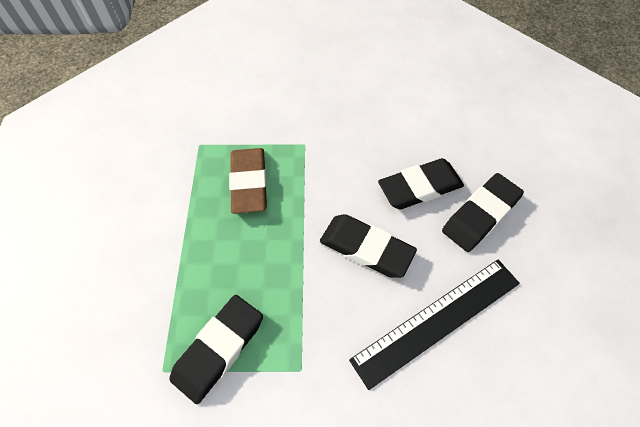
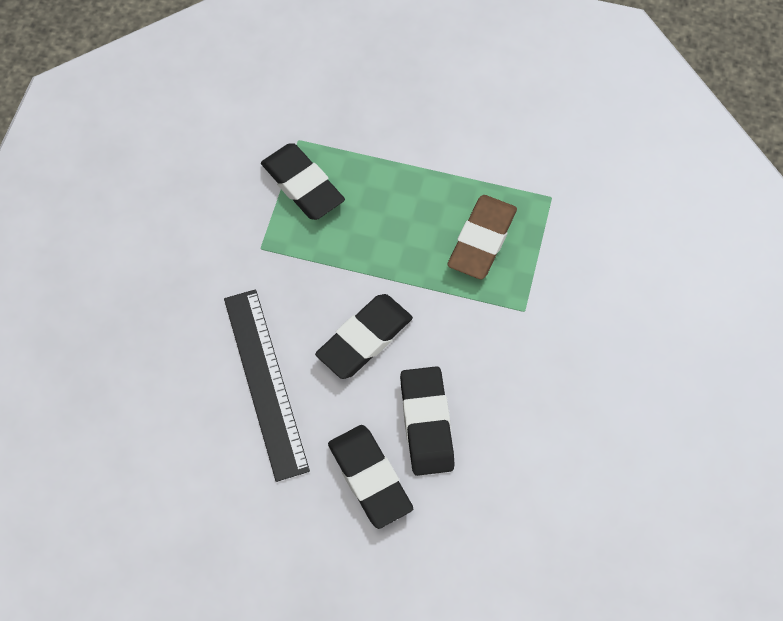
camera: 105 degrees right, 5 degrees up
(249, 183) = (482, 240): brown eraser -> brown eraser turned 75 degrees counterclockwise

